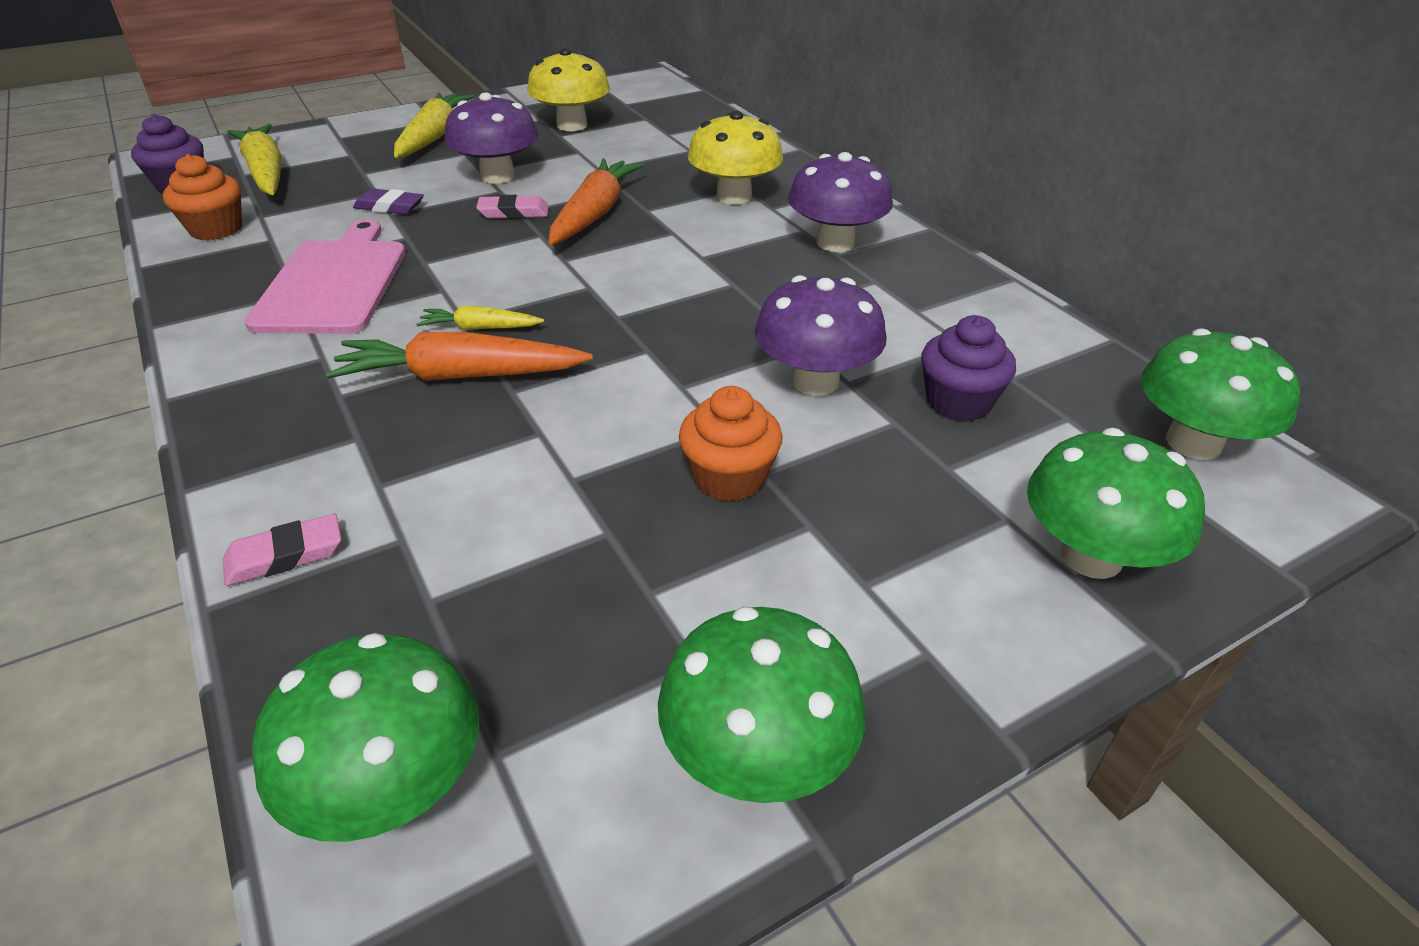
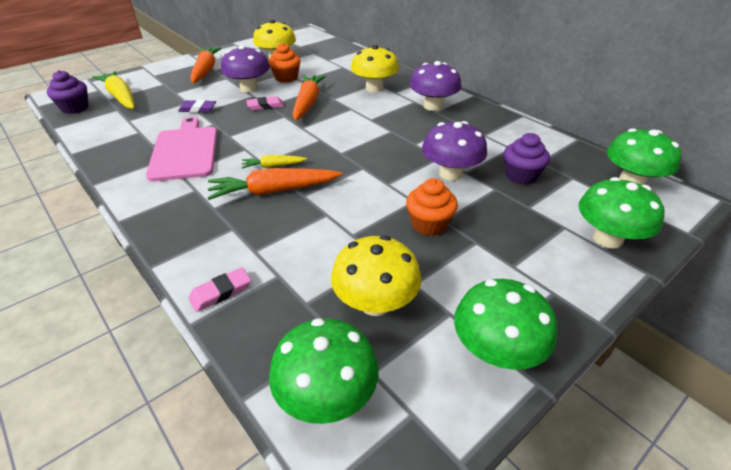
camera: 10 degrees left, 0 degrees up
(216, 229) = (106, 129): orange cupcake -> orange cupcake (286, 78)
(434, 137) = (206, 71): yellow carrot -> orange carrot
(559, 619) = (375, 303): none -> yellow mushroom

